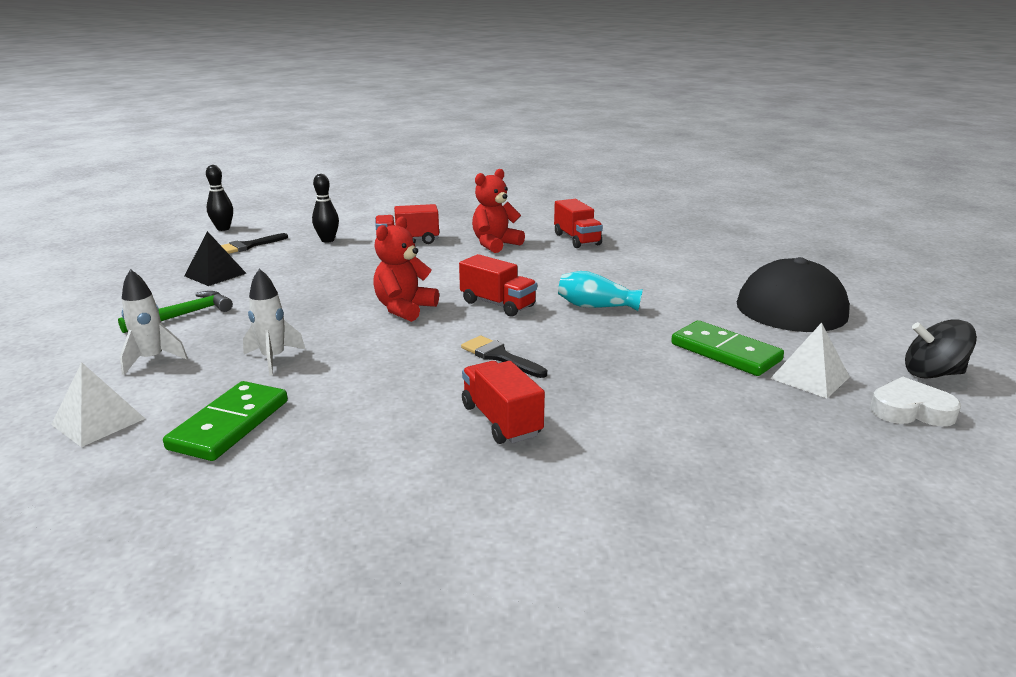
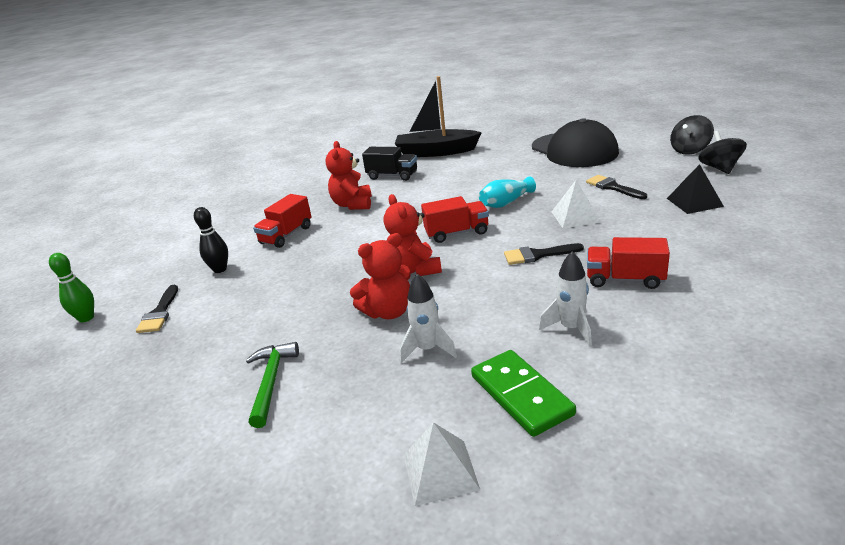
camera: 45 degrees left, 5 degrees up
(152, 359) = (347, 418): white rocket -> white rocket (571, 328)
(215, 274) = (200, 345): black pyramid -> black pyramid (694, 202)
(223, 229) = (86, 318): black bowling pin -> green bowling pin
(321, 322) = (388, 312): none -> red teddy bear
(577, 239) = (392, 176): red truck -> black truck
(661, 239) = (436, 152): none -> black boat
(725, 352) = (612, 187): green domino -> black brush
(810, 377) = (664, 177): white pyramid -> white pyramid (575, 217)
(910, 410) = (719, 168): white heart -> black spinning top

